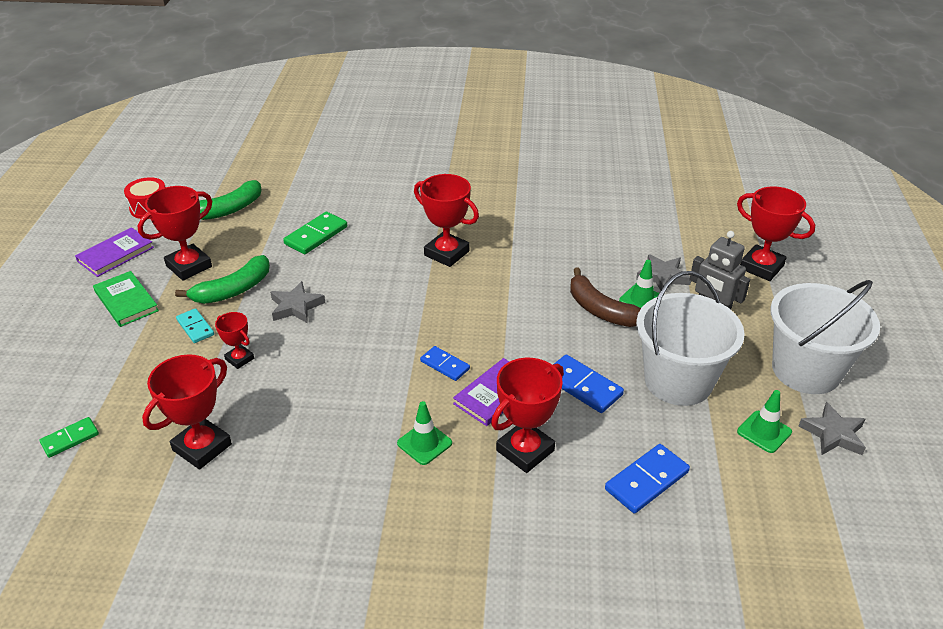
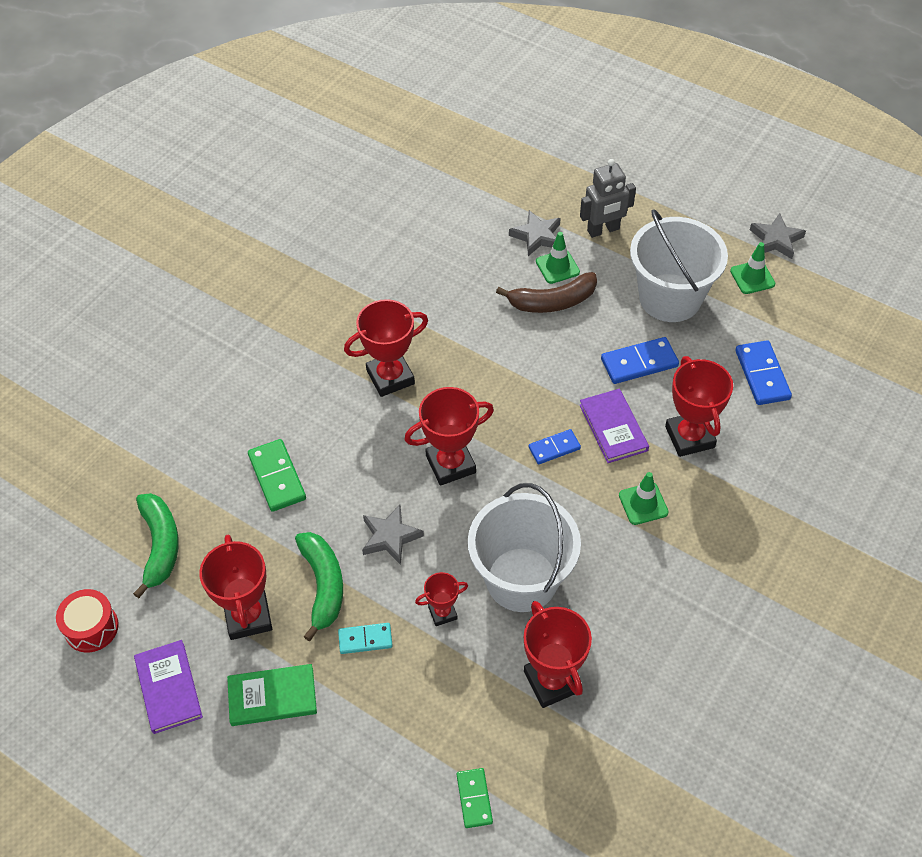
camera: 60 degrees left, 15 degrees up
(761, 267) = (568, 165): red trophy -> red trophy (450, 464)
(806, 370) = (704, 214): white bucket -> white bucket (521, 579)

